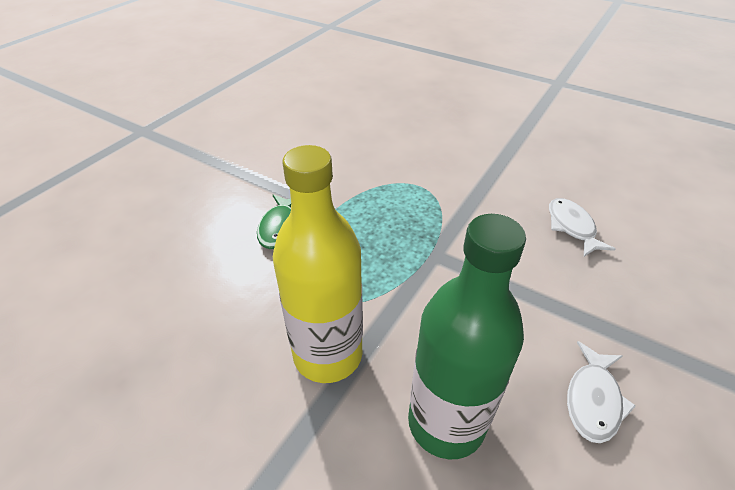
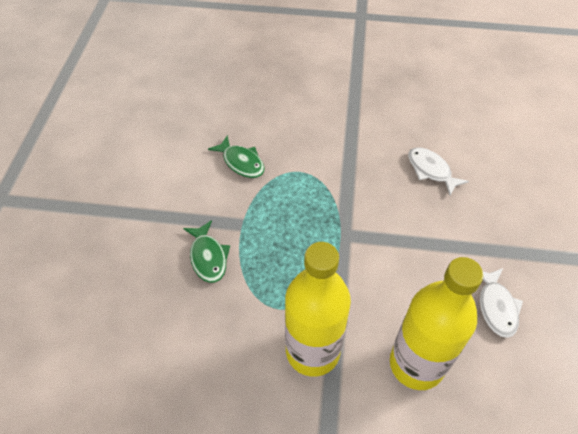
camera: 25 degrees left, 10 degrees up
(365, 162) = (241, 162): none -> green fish
(446, 422) = (416, 364): green bottle -> yellow bottle

